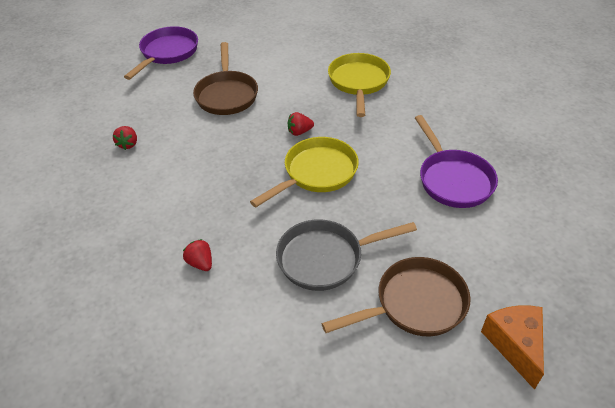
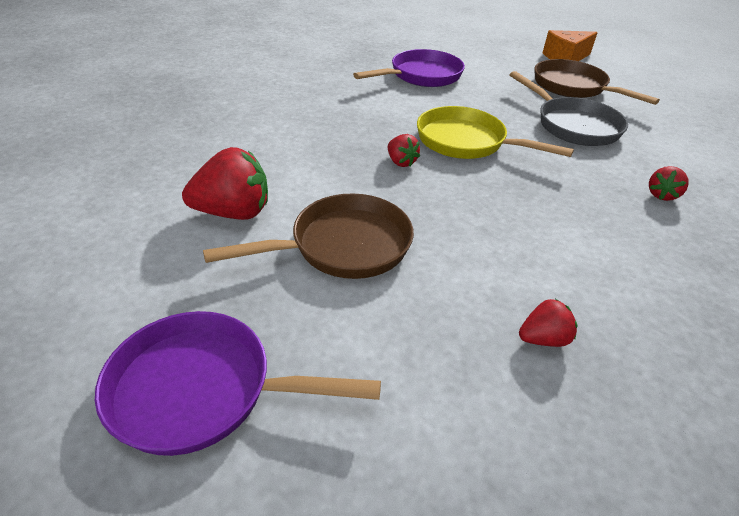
camera: 110 degrees left, 5 degrees down
(272, 63) = (233, 213): none -> red strawberry
(358, 82) = (273, 131): yellow pan -> none

